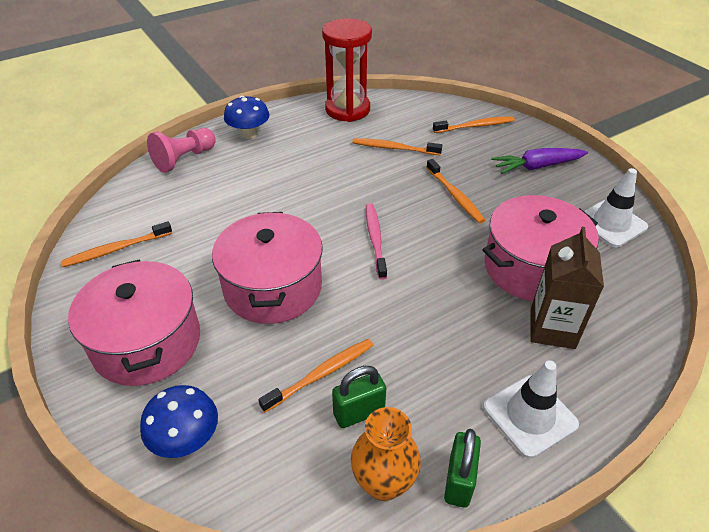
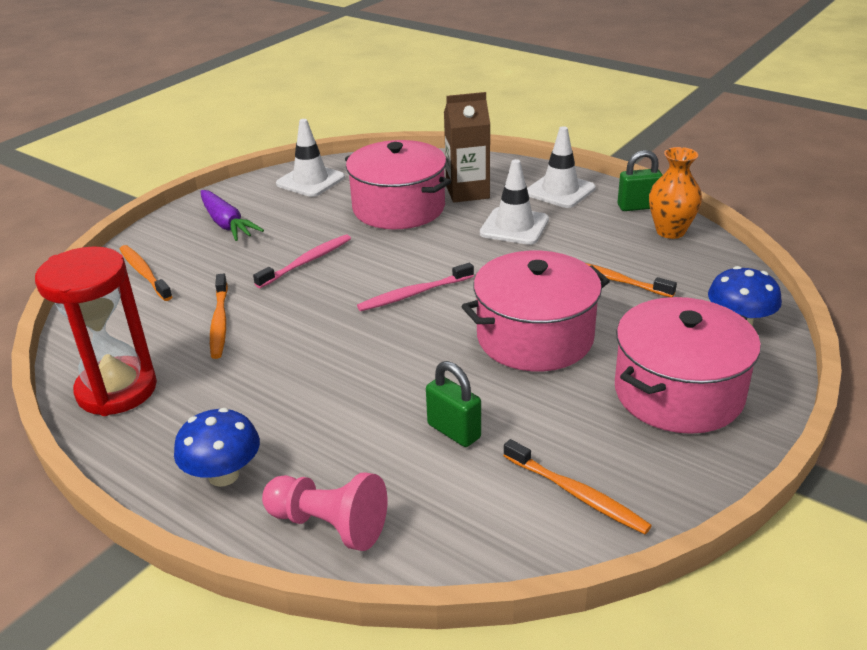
camera: 110 degrees left, 10 degrees down
(359, 413) = (627, 253): green padlock -> green padlock (454, 431)
(455, 196) = (307, 261): orange toothbrush -> pink toothbrush
(458, 340) = (514, 226): none -> white traffic cone

